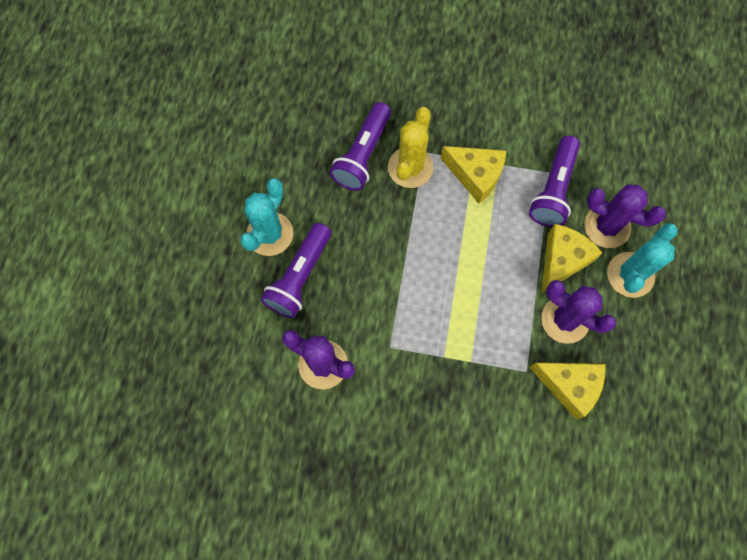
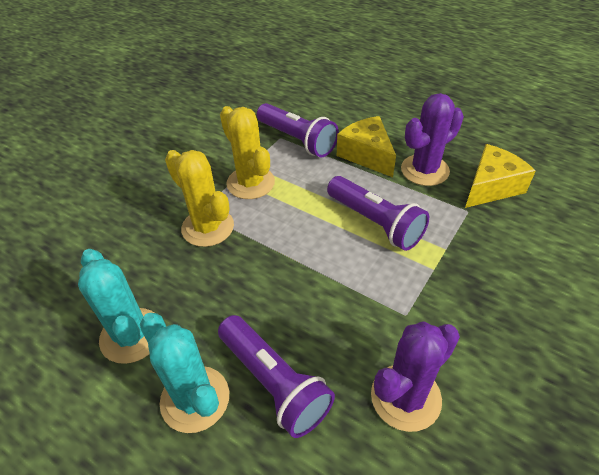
camera: 65 degrees left, 25 degrees down
(363, 155) = (164, 262): purple flashlight -> purple flashlight (375, 222)
(475, 175) = (250, 183): yellow cheese -> yellow cactus
(607, 226) = (349, 121): purple cactus -> none
(630, 275) = (398, 122): turquoise cactus -> turquoise cactus (131, 335)

